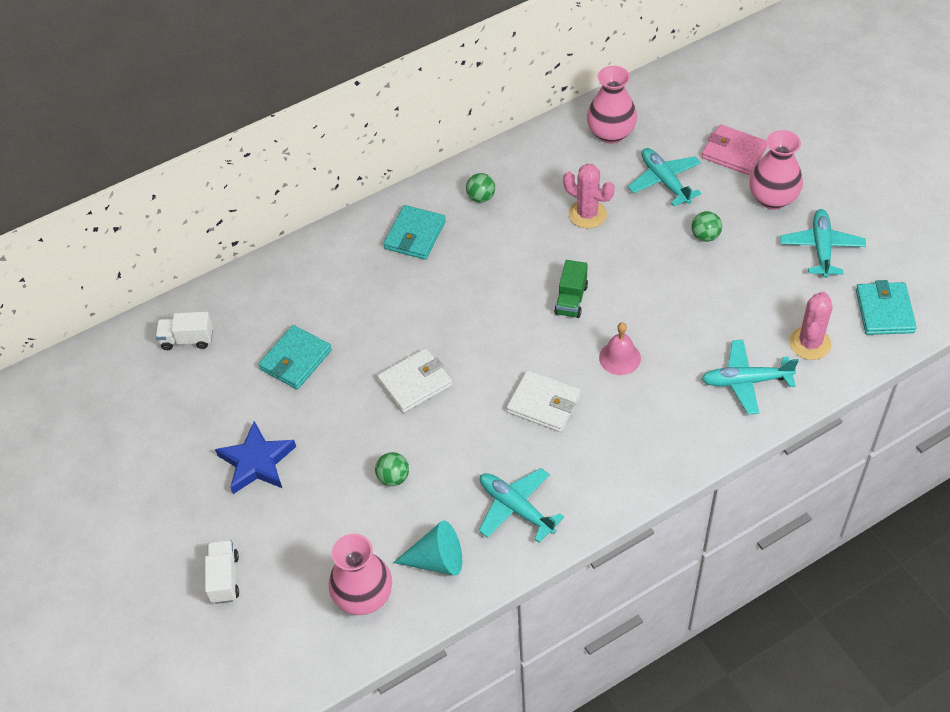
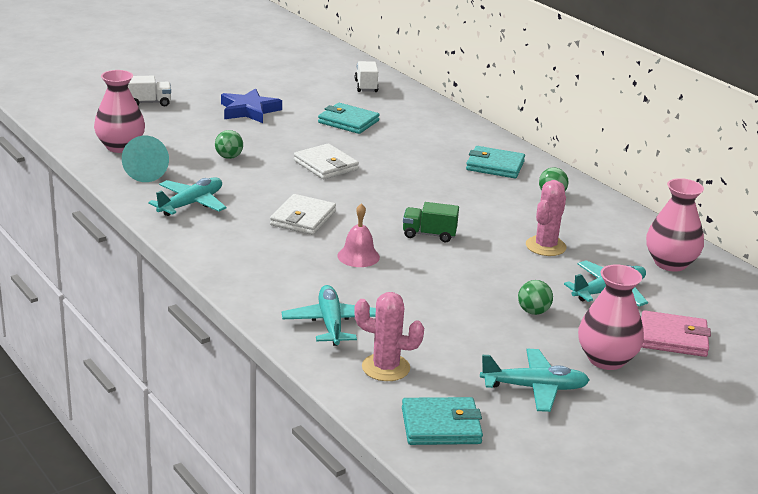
camera: 80 degrees right, 25 degrees down
(733, 152) = (673, 338): pink wallet -> pink wallet turned 75 degrees clockwise

